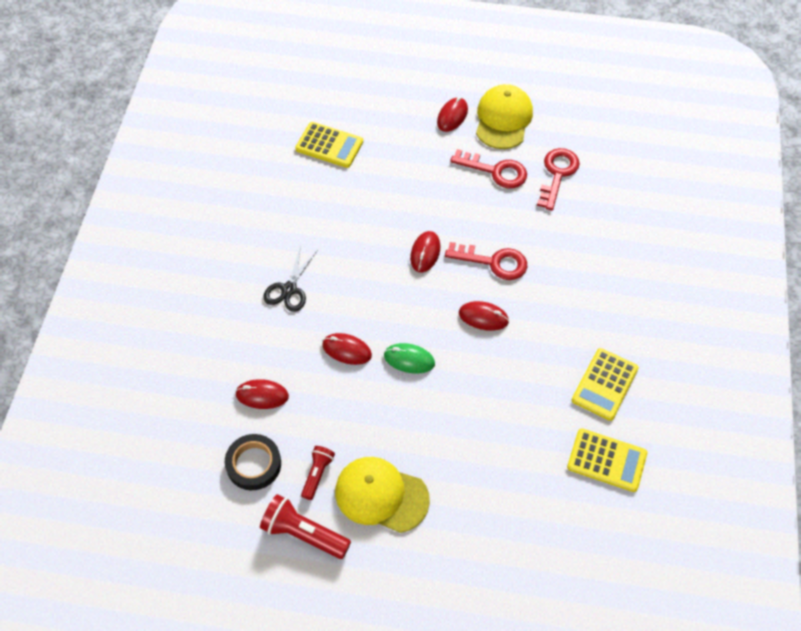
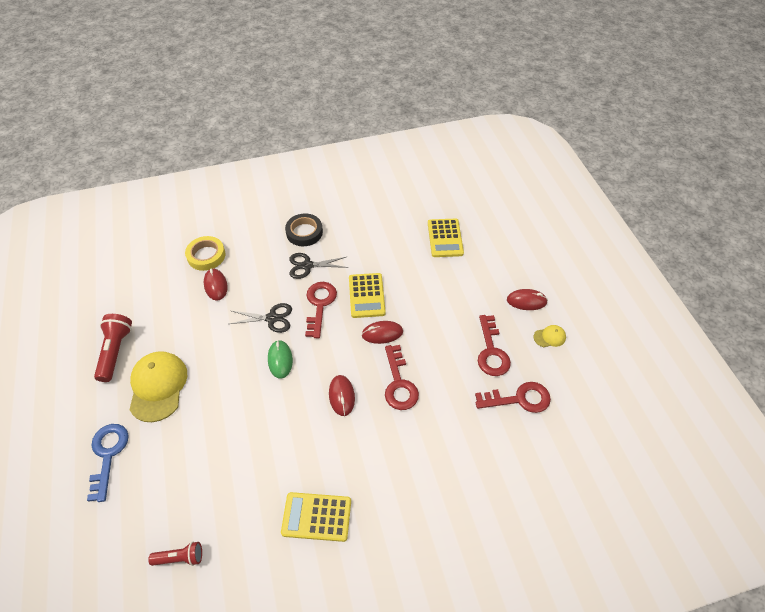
camera: 65 degrees right, 5 degrees down
(205, 393) = (206, 256): none -> yellow tape
(253, 464) = (161, 302): black tape -> black tape (304, 232)
(317, 474) = (164, 341): red flashlight -> red flashlight (180, 557)
(347, 350) = (272, 318): red mouse -> black scissors
(354, 297) = (319, 305): none -> red key
(448, 568) = (108, 455): none -> blue key
(503, 119) = (549, 337): yellow cap -> yellow cap, size x0.46
(607, 460) = (240, 545): yellow calculator -> yellow calculator (366, 295)

